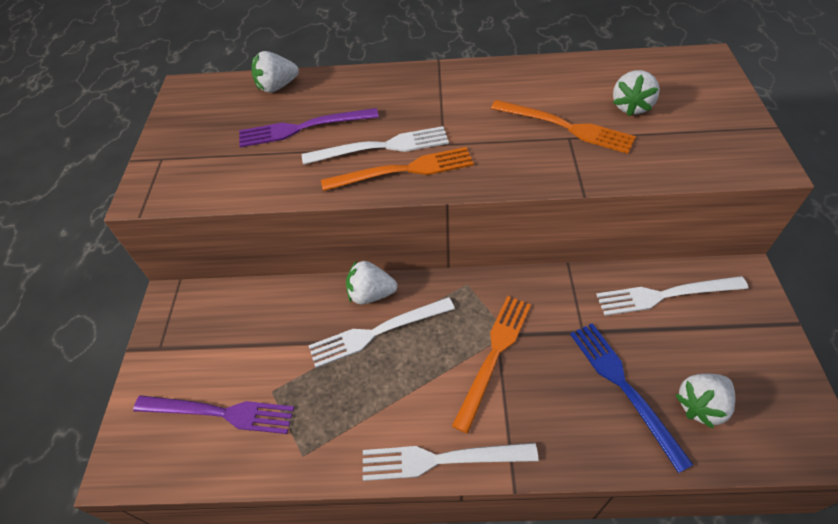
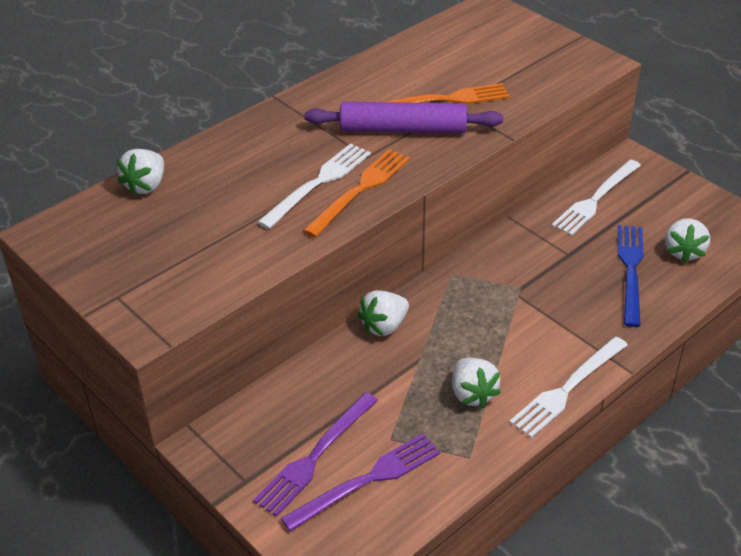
camera: 45 degrees left, 10 degrees down
(303, 128) = (225, 204): purple fork -> purple fork (315, 456)
(377, 332) = (423, 347): white fork -> none
(494, 356) = (527, 306): orange fork -> none
(500, 136) = (403, 129): none -> purple rolling pin
(624, 387) = (630, 271): blue fork -> blue fork turned 75 degrees clockwise
(631, 106) = (474, 64): white strawberry -> white strawberry (472, 394)

